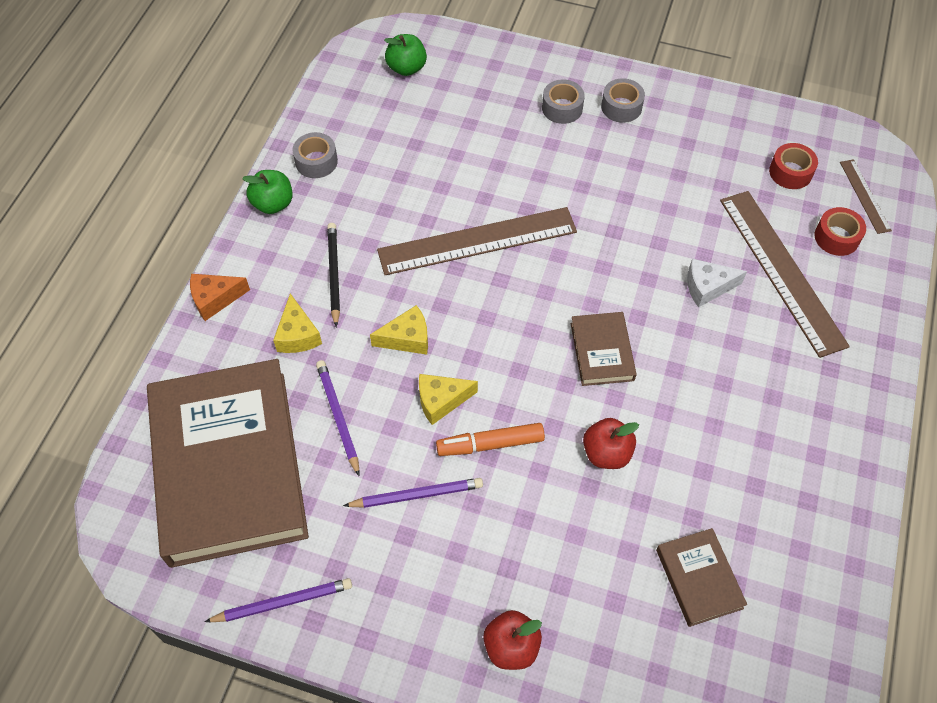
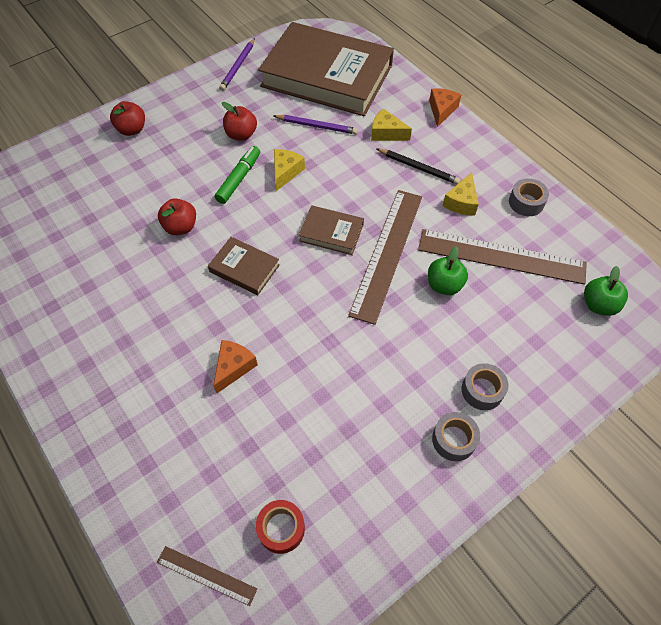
camera: 125 degrees right, 0 degrees up
(273, 204) = (501, 164): green apple -> green apple (444, 285)
(407, 338) = (341, 178): yellow cheese -> yellow cheese (461, 202)
(417, 495) = (241, 135): purple pencil -> red apple
(490, 444) = (239, 179): orange marker -> green marker
(699, 579) = (75, 221): brown book -> brown book (331, 233)
(707, 287) = (233, 367): white cheese -> orange cheese
(781, 271) = (202, 431): brown ruler -> brown ruler (501, 256)
(836, 237) = (191, 505): red tape -> none

